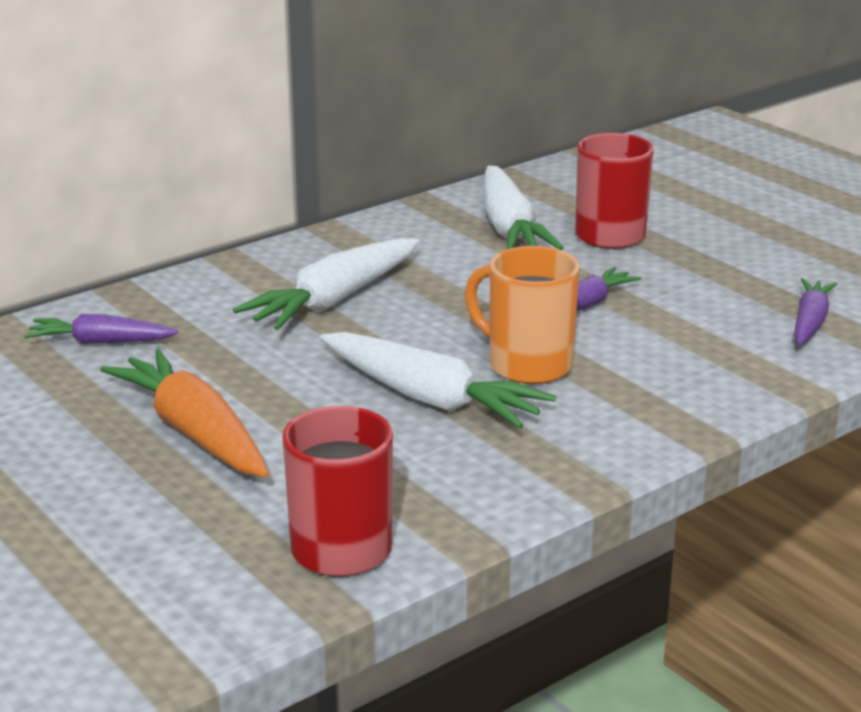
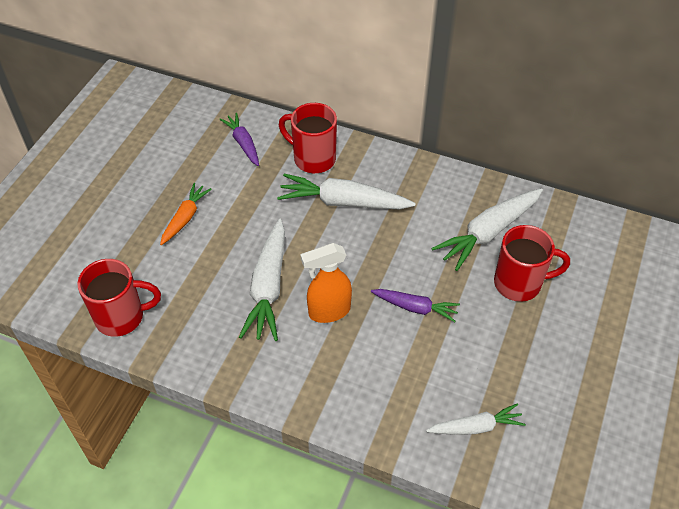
camera: 60 degrees right, 25 degrees up
(194, 432) = (185, 218): orange carrot -> orange carrot, size x0.60
(216, 298) = (313, 158): none -> red mug
(527, 365) = (328, 311): orange mug -> orange spray bottle
(810, 322) = (476, 427): purple carrot -> white carrot

